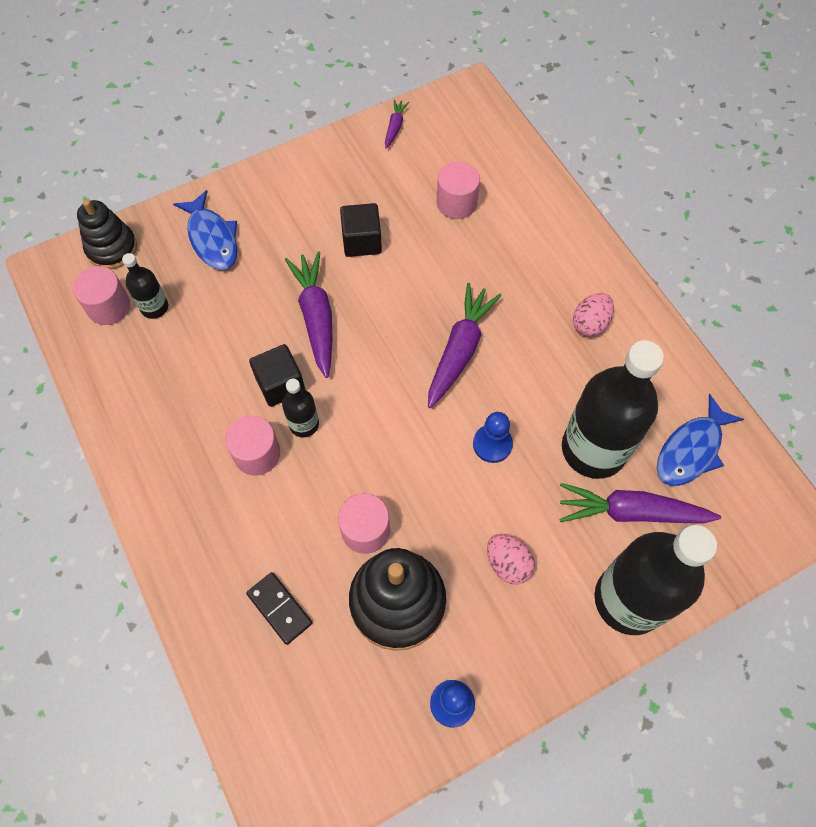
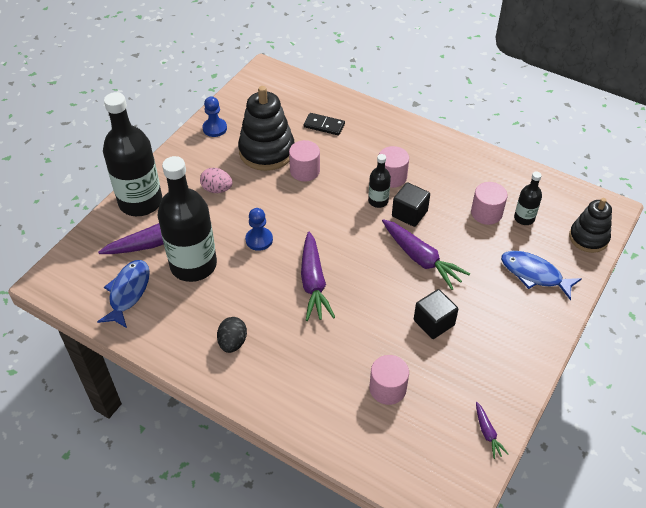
camera: 150 degrees right, 15 degrees down
(109, 306) = (550, 206): pink cylinder -> pink cylinder (486, 213)
(590, 323) = (232, 342): pink egg -> black egg

